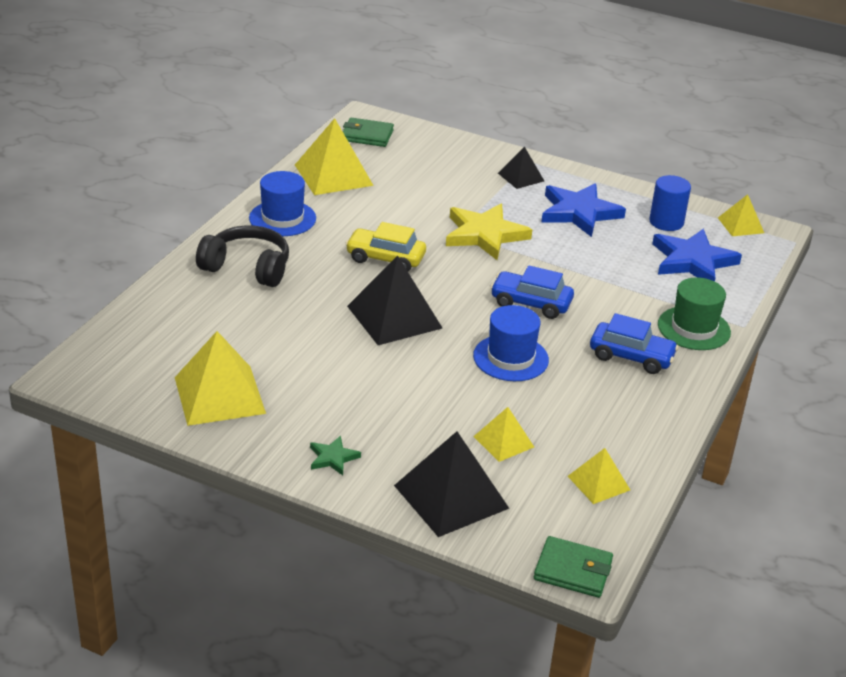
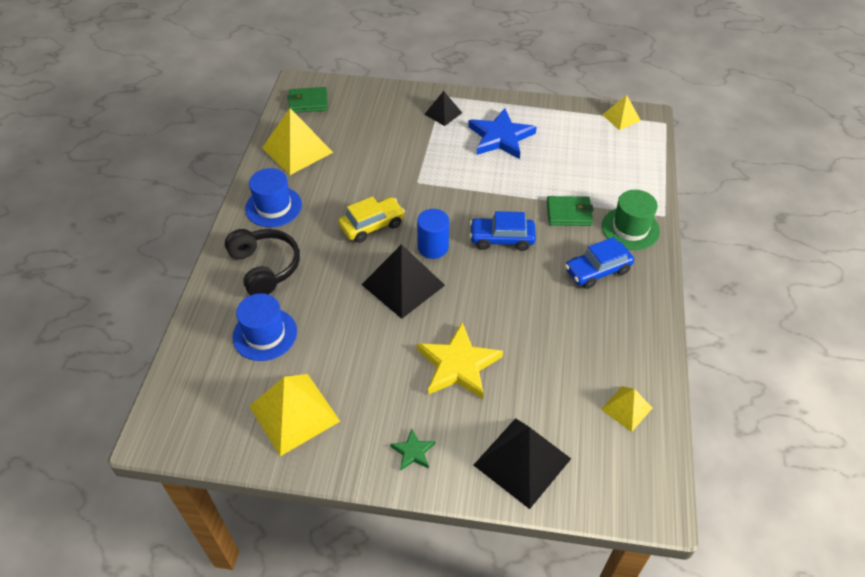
camera: 15 degrees left, 15 degrees up
(247, 268) = (265, 268): black headphones -> black headphones turned 60 degrees clockwise
(385, 258) = (372, 225): yellow car -> yellow car turned 150 degrees clockwise
(485, 235) = (439, 179): yellow star -> yellow star (458, 365)
(503, 441) = (539, 389): yellow pyramid -> none
(510, 358) = (509, 300): blue hat -> blue hat (265, 334)
(573, 570) = (645, 507): green wallet -> green wallet (569, 213)
(631, 356) = (597, 271): blue car -> blue car turned 150 degrees clockwise
(666, 222) = (567, 129): blue cylinder -> blue cylinder (433, 247)
(692, 261) = (602, 162): blue star -> none

